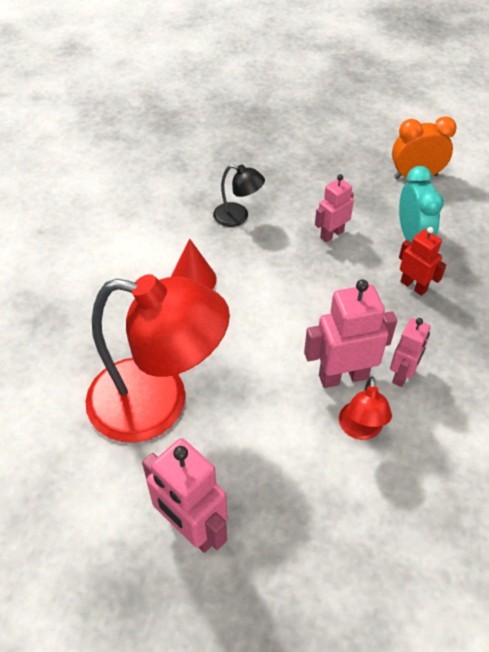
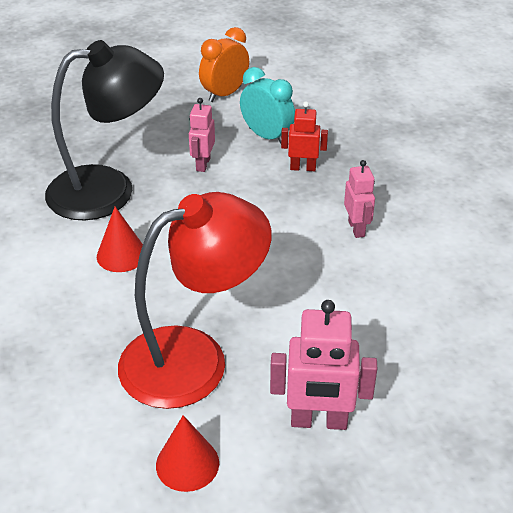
camera: 40 degrees left, 10 degrees down
(69, 487) = (187, 464): none -> red cone
(238, 217) = (109, 190): black lamp -> black lamp, size x2.29
(343, 376) = (317, 254): pink robot -> none
(360, 429) = (366, 280): red lamp -> none

